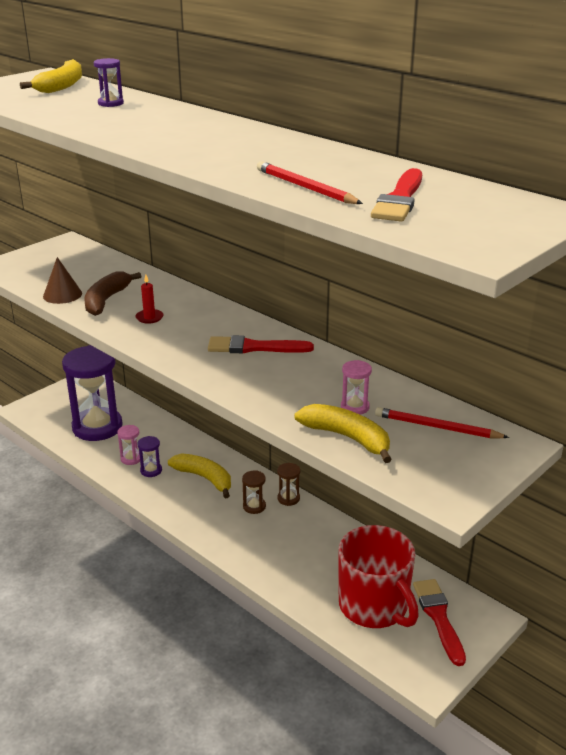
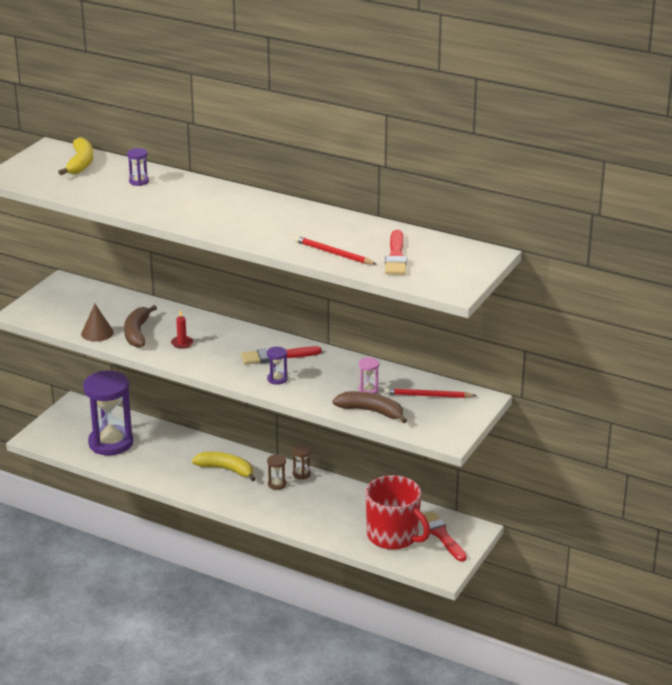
camera: 15 degrees left, 0 degrees up
(131, 459) = (156, 464): pink hourglass -> none
(151, 470) = (178, 470): purple hourglass -> purple hourglass (277, 379)
(347, 438) = (371, 411): yellow banana -> brown banana

